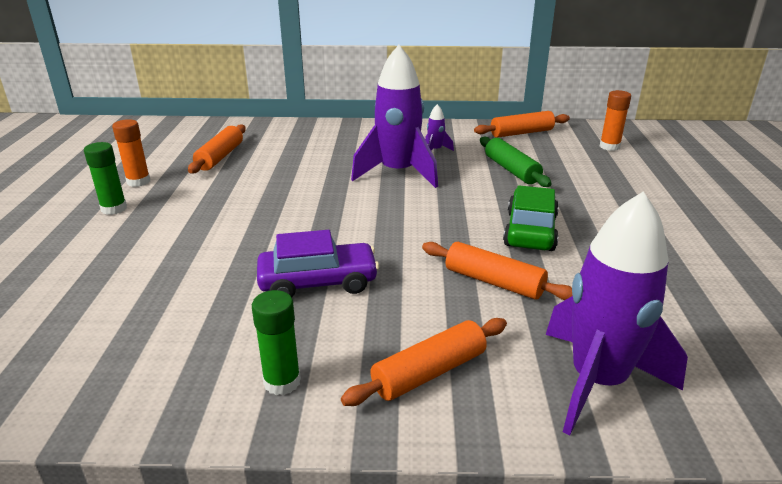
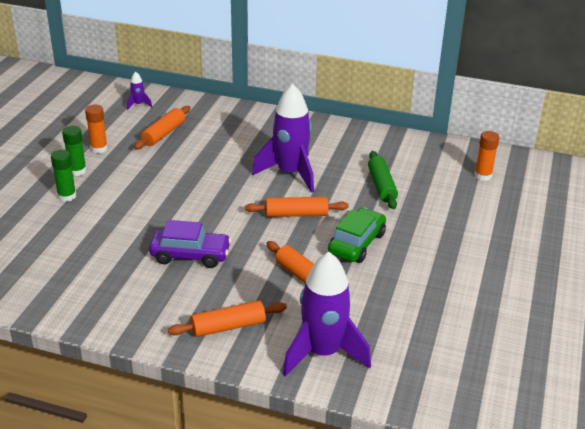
camera: 15 degrees right, 5 degrees up
(282, 382) = (143, 314): green glue stick -> green glue stick (67, 196)
(435, 150) = (333, 155): purple rocket -> purple rocket (138, 104)
(521, 133) = (418, 148): orange rolling pin -> orange rolling pin (296, 214)

